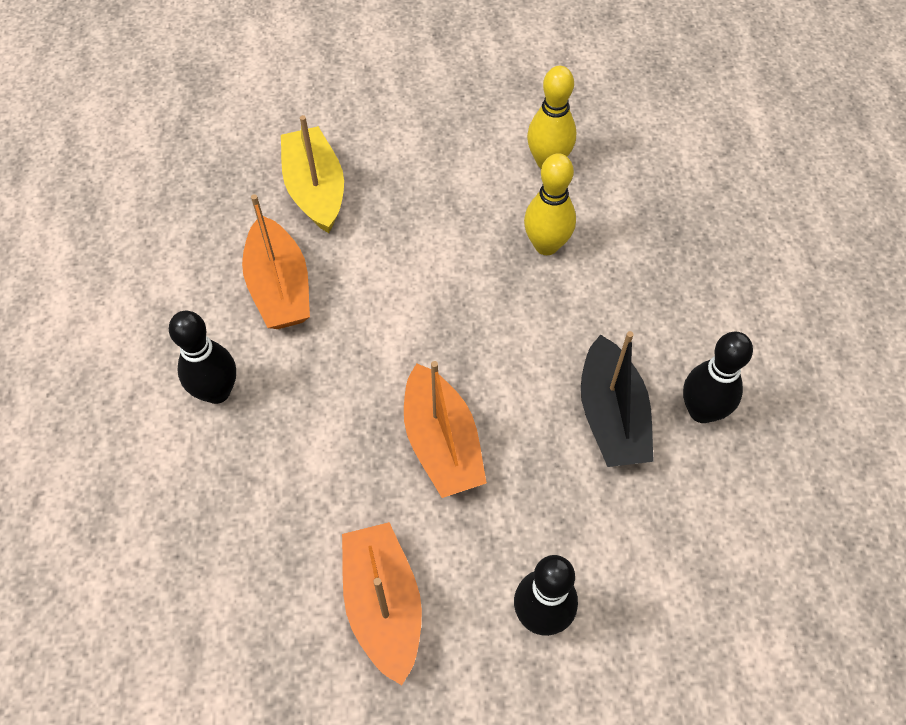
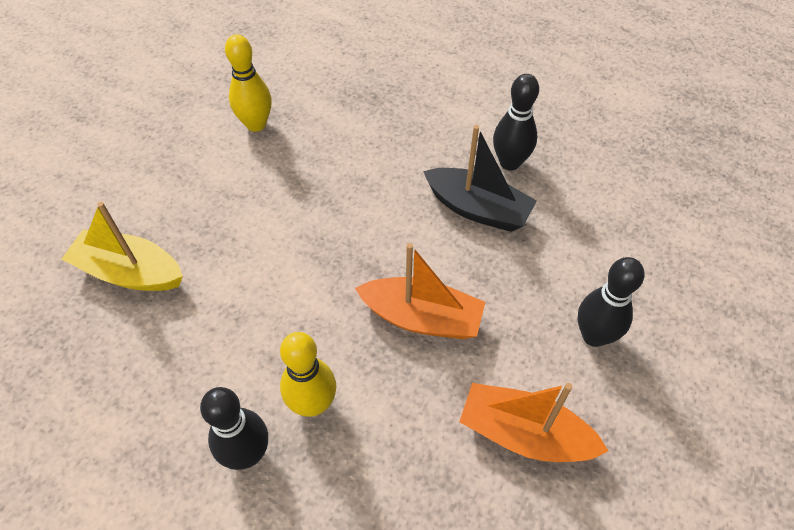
camera: 55 degrees left, 5 degrees down
(280, 287) = (194, 349): orange boat -> none
(546, 245) = (320, 165): yellow bowling pin -> yellow bowling pin (313, 404)

